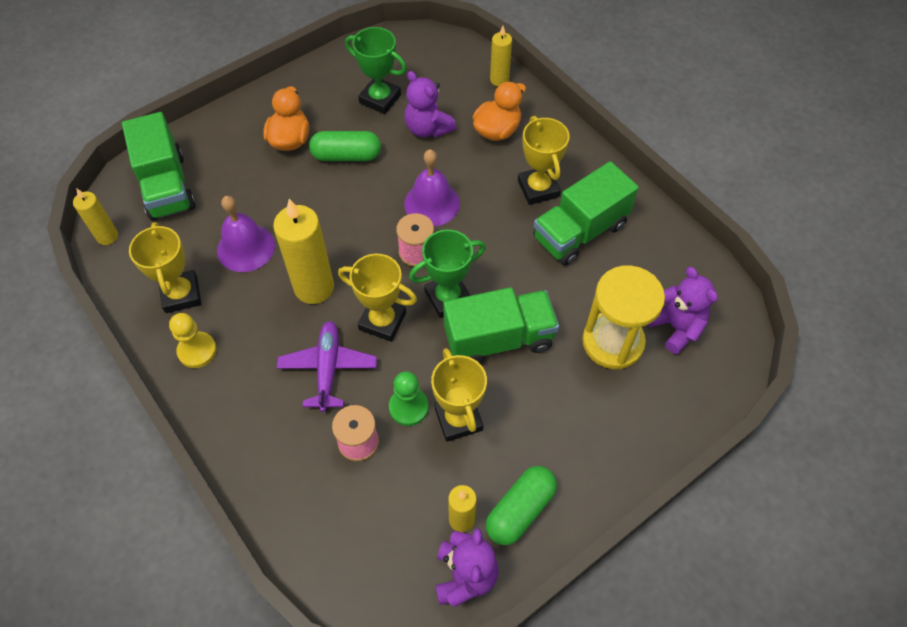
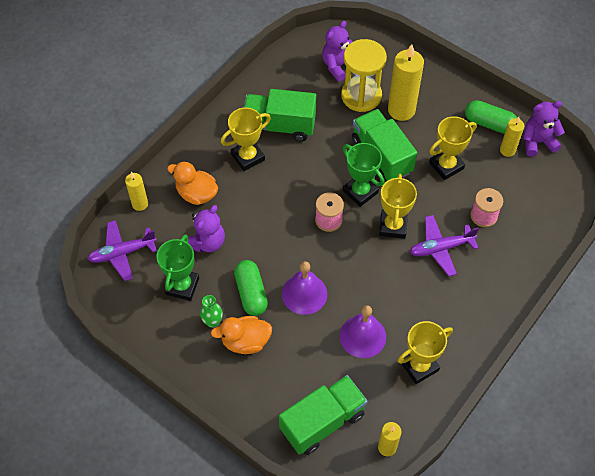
camera: 105 degrees left, 0 degrees up
(197, 351) = (459, 336): yellow pawn -> none
(314, 287) = (381, 277): yellow candle -> yellow candle (401, 110)
(326, 117) = (212, 322): none -> green vase
(408, 407) = (449, 194): green pawn -> none
(432, 203) = (282, 221): purple bell -> purple bell (304, 294)
(440, 57) = (122, 253): none -> purple plane
(580, 232) = (279, 126): green truck -> green truck turned 150 degrees clockwise

